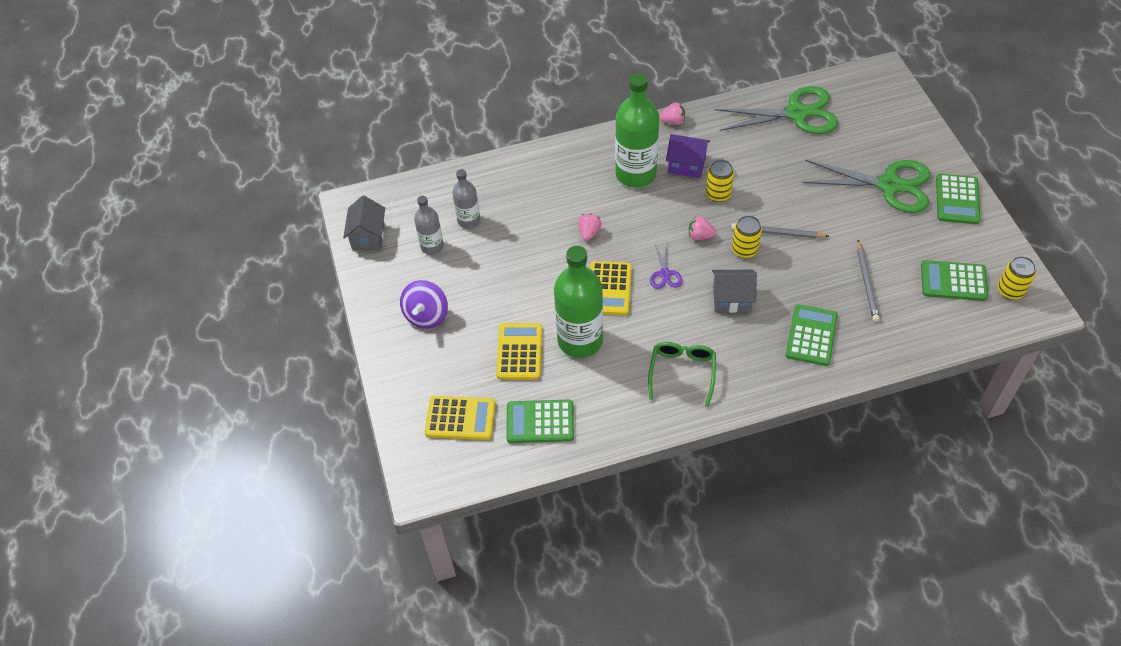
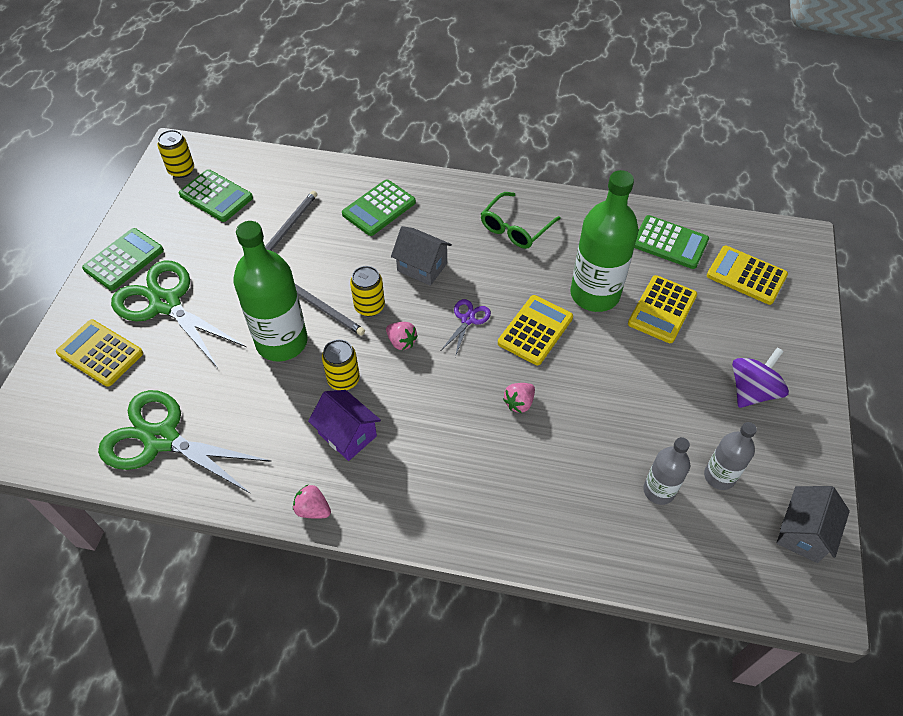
camera: 155 degrees left, 0 degrees up
(635, 174) = (415, 453): green bottle -> green bottle (282, 342)
(892, 138) = (100, 353): none -> yellow calculator

